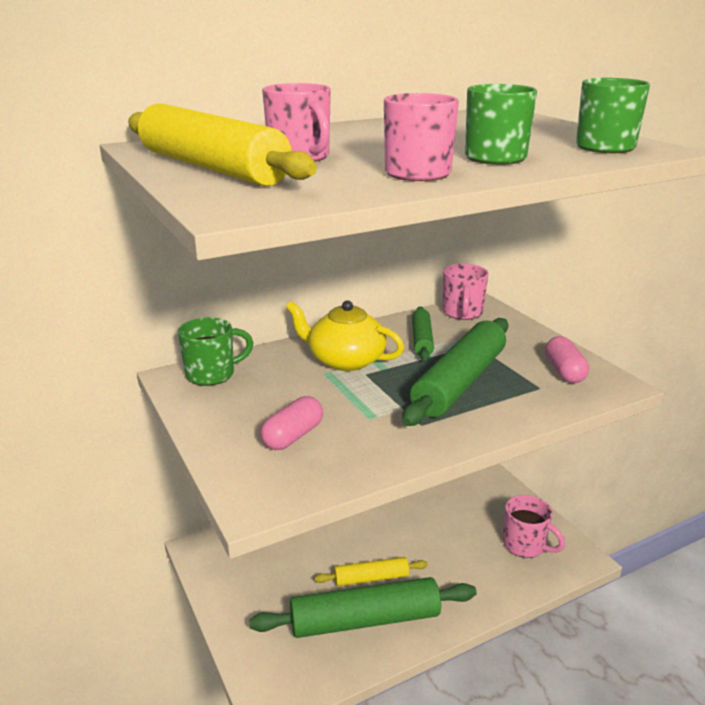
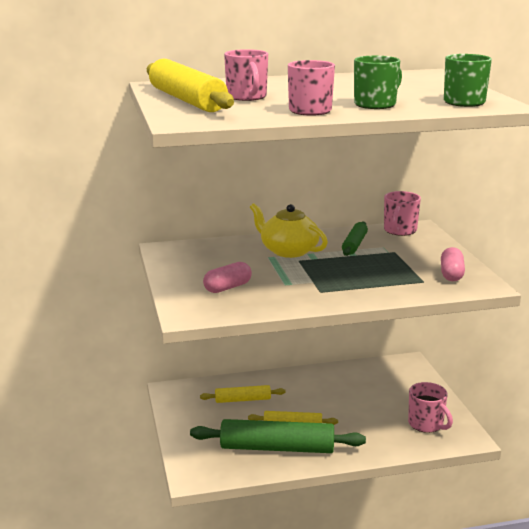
camera: 15 degrees right, 5 degrees down
(212, 374) = (189, 249): green mug -> none
(296, 548) = (243, 400): none -> yellow rolling pin
(459, 382) = (365, 272): green rolling pin -> none

